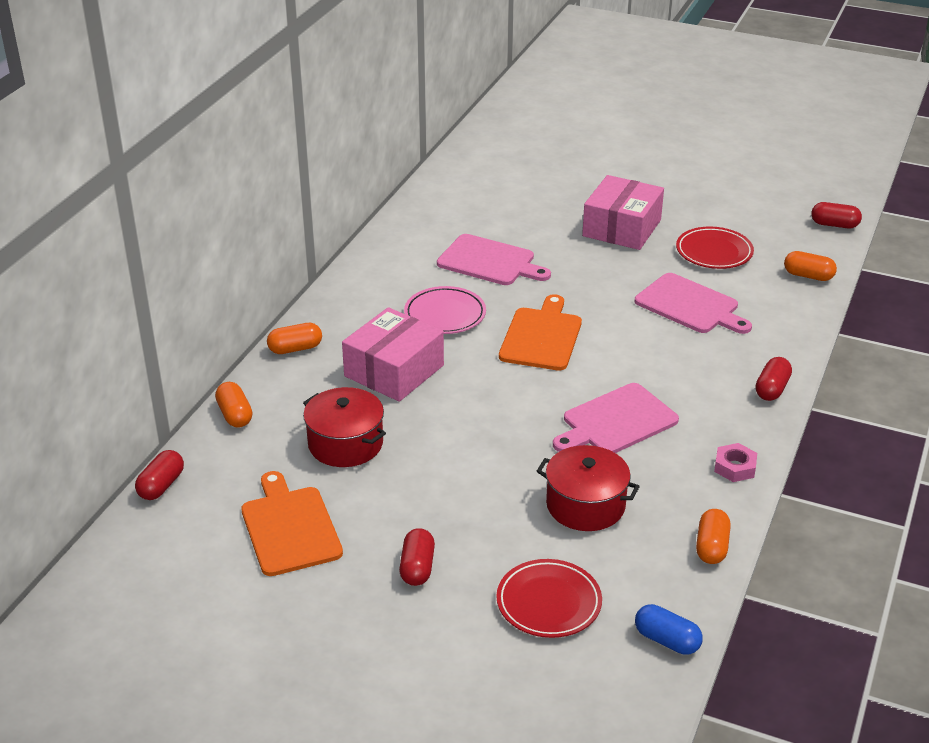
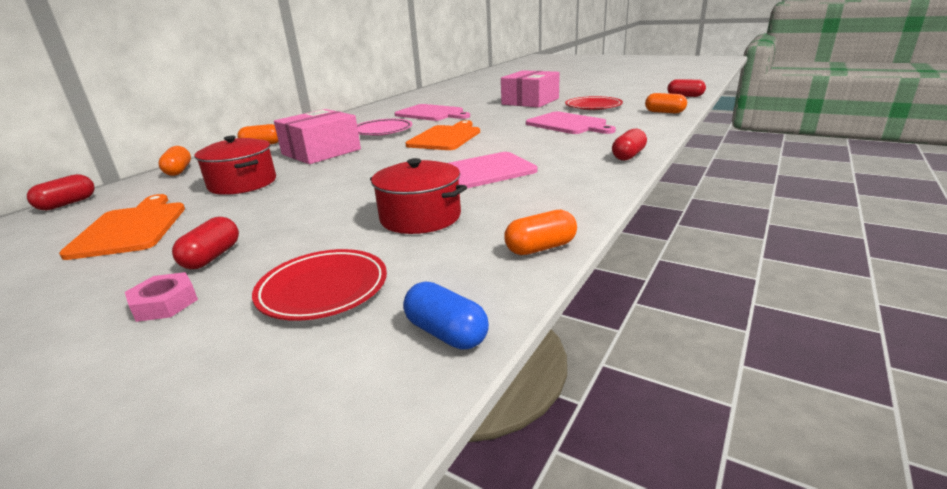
camera: 10 degrees right, 10 degrees down
(711, 547) = (540, 248): orange capsule -> orange capsule turned 45 degrees clockwise
(735, 467) = (583, 195): pink nut -> pink nut (165, 303)

